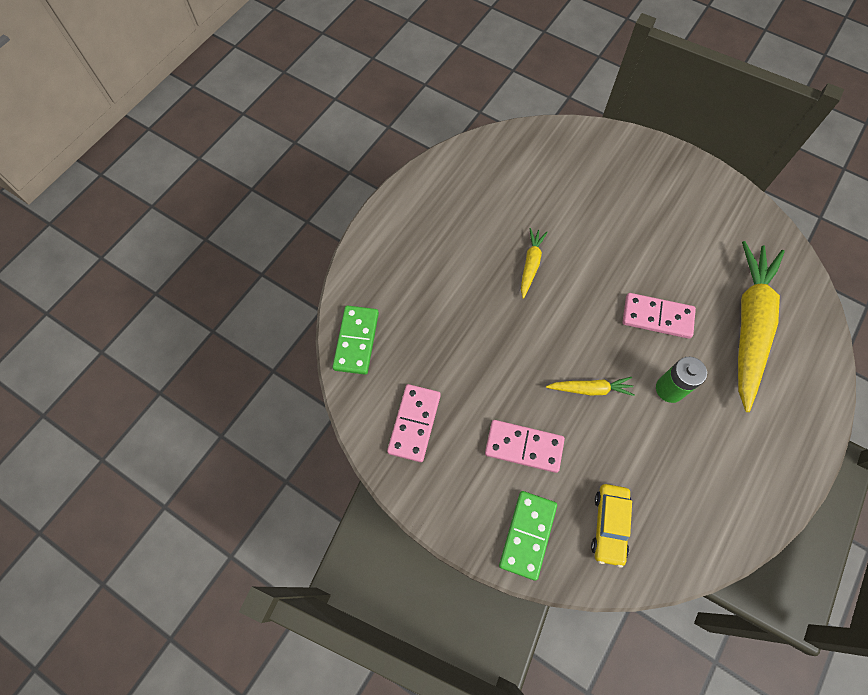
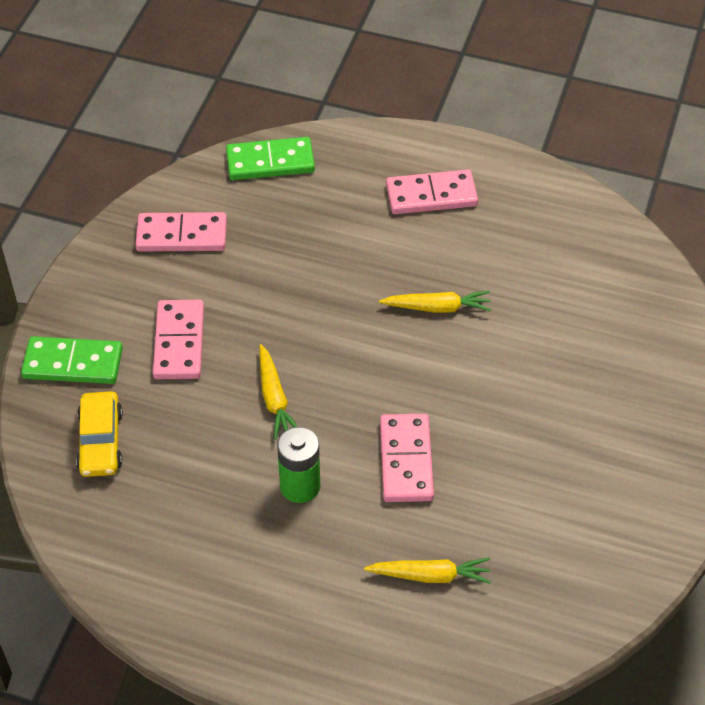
camera: 75 degrees right, 15 degrees down
(425, 241) = (431, 195): none -> pink domino
(609, 525) = (100, 441): yellow car -> yellow car turned 90 degrees counterclockwise
(749, 326) = (430, 575): yellow carrot -> yellow carrot, size x0.45

